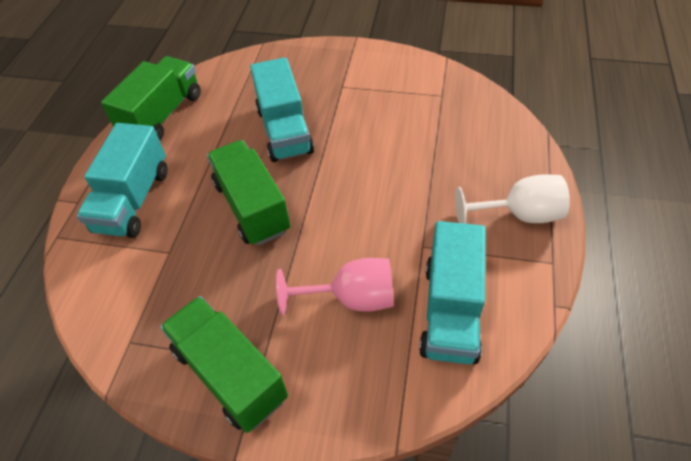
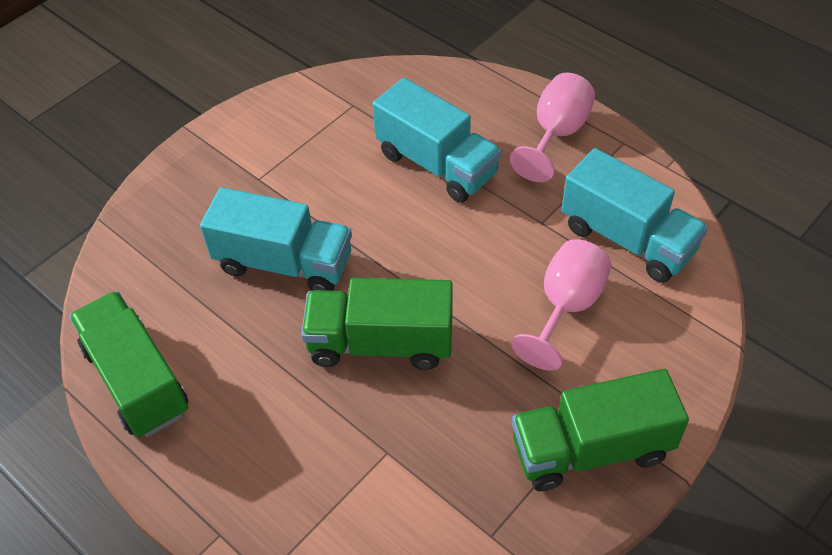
camera: 60 degrees left, 0 degrees up
(133, 200) = (271, 465): turquoise truck -> turquoise truck (436, 164)
(519, 215) = (556, 135): white goblet -> pink goblet

